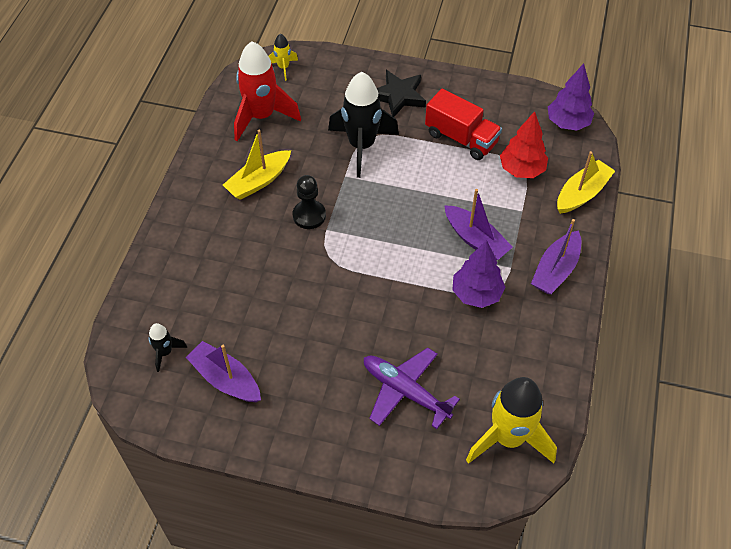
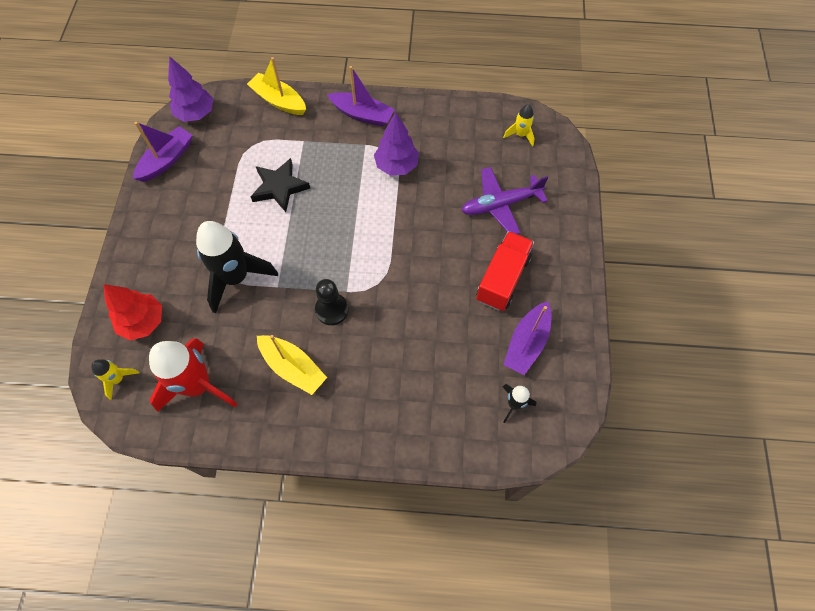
camera: 100 degrees left, 10 degrees up
(398, 96) = (163, 254): black star -> black star (279, 187)
(405, 391) = (500, 204): purple plane -> purple plane turned 45 degrees clockwise
(461, 138) = (220, 194): red truck -> red truck (502, 279)
(475, 239) = (340, 171): purple boat -> purple boat (167, 160)
(508, 438) = (520, 135): yellow rocket -> yellow rocket, size x0.47
(521, 170) = (256, 144): red tree -> red tree (143, 322)

